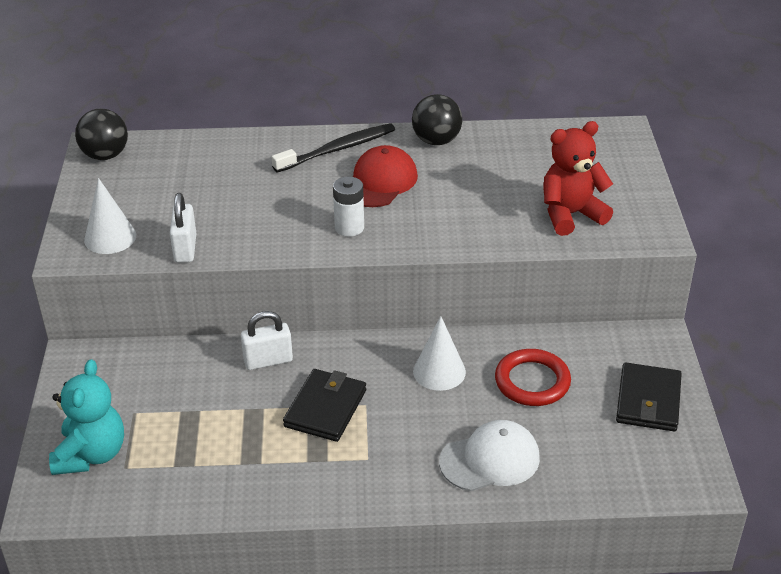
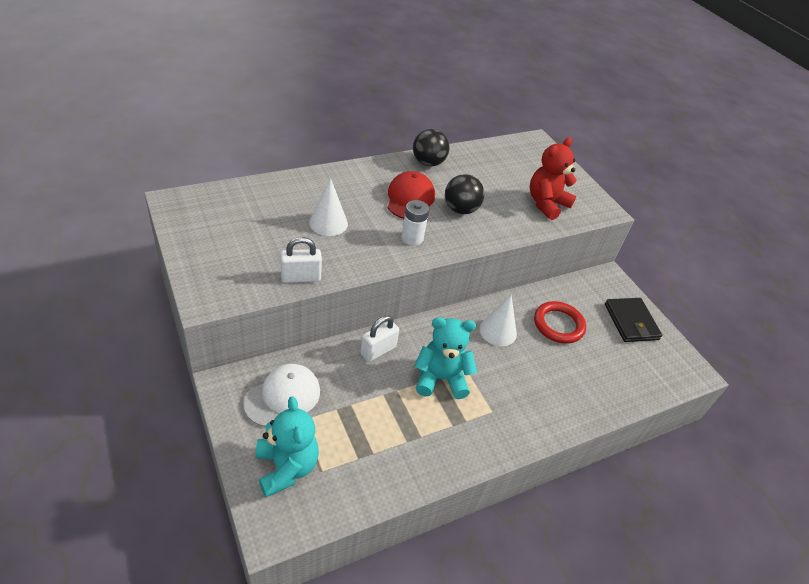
camera: 30 degrees left, 5 degrees up
(105, 155) = (186, 208): black ball -> black ball (460, 209)
(110, 237) = (233, 279): white cone -> white cone (328, 223)
(185, 248) = (301, 277): white padlock -> white padlock turned 75 degrees counterclockwise
(326, 408) = (440, 379): black wallet -> turquoise teddy bear
(337, 149) = (365, 178): black toothbrush -> none
(490, 460) = (569, 390): white cap -> white cap (283, 396)

